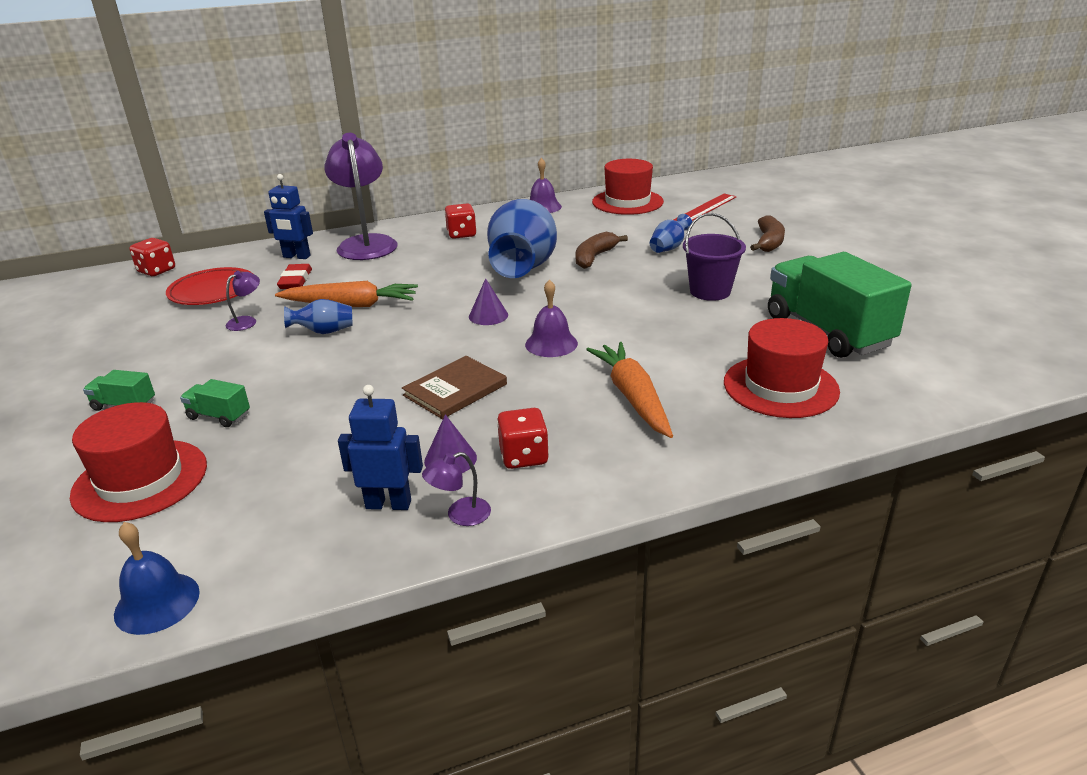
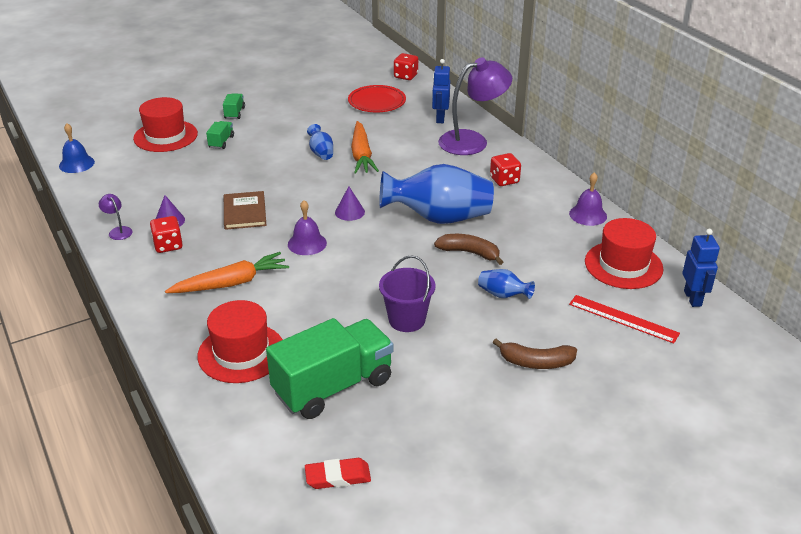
camera: 80 degrees right, 5 degrees up
(247, 321) = (334, 124): purple lamp -> none
(295, 280) = (398, 127): red eraser -> red eraser (338, 477)
(388, 504) = (132, 208): blue robot -> blue robot (693, 298)
(455, 390) = (245, 212): brown book -> brown book turned 45 degrees clockwise

